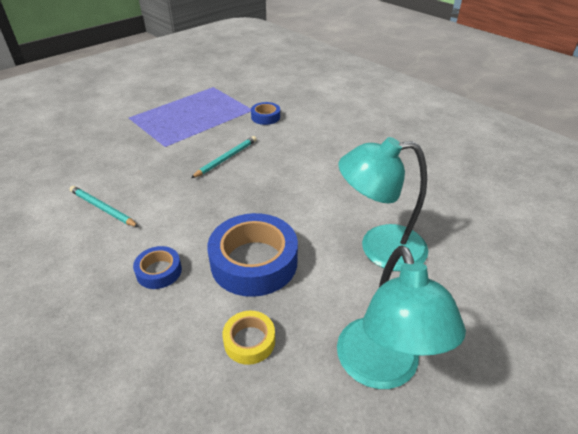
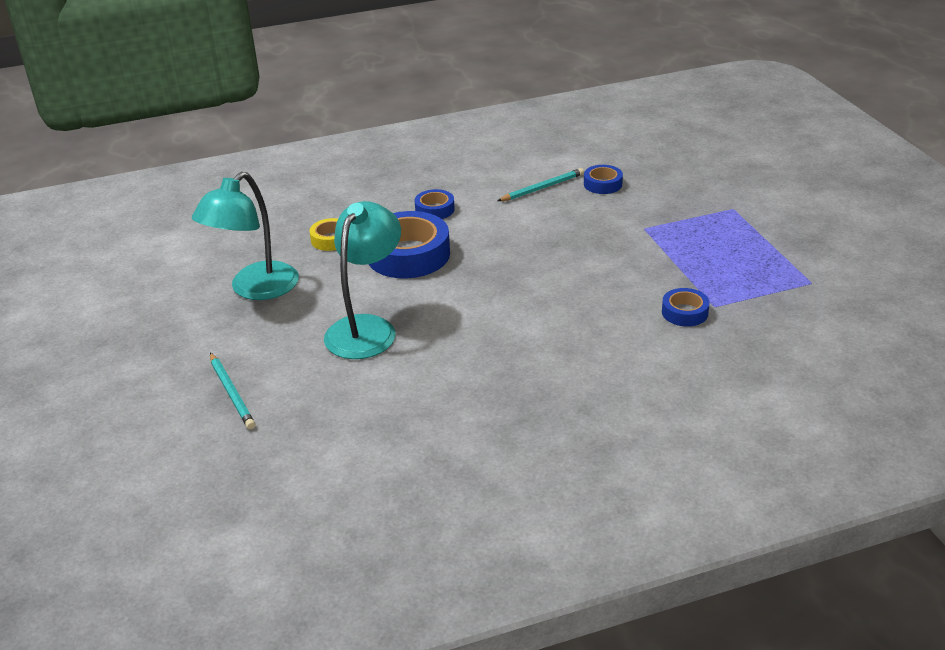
camera: 115 degrees right, 5 degrees down
(93, 176) = (602, 184): none -> blue tape
(226, 158) = (591, 265): turquoise pencil -> turquoise pencil (232, 393)
(382, 369) = (255, 289): turquoise lamp -> turquoise lamp turned 75 degrees counterclockwise

